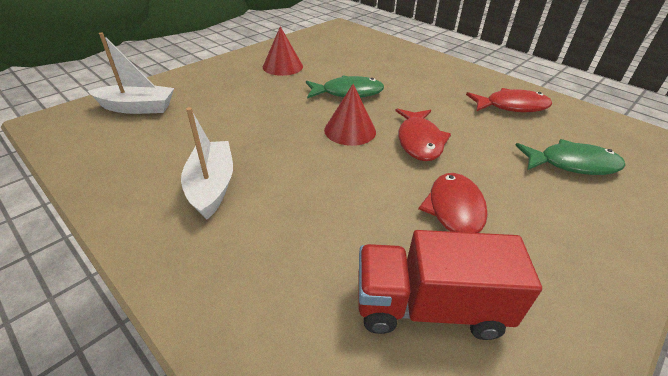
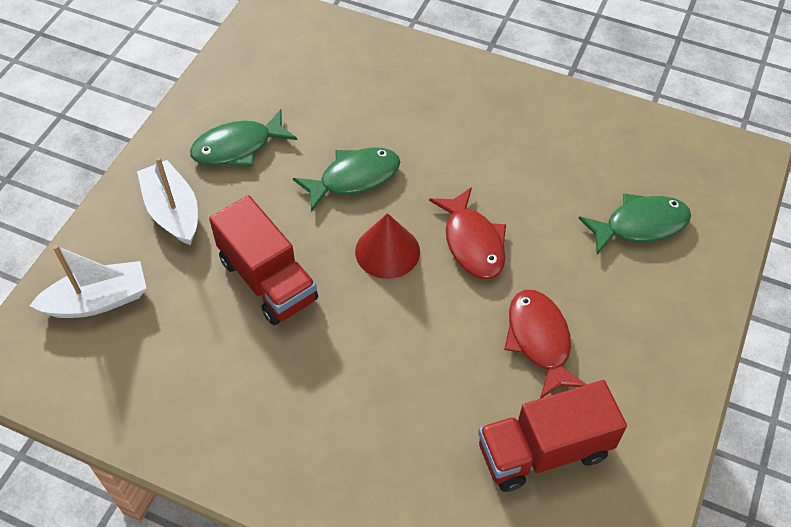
camera: 20 degrees left, 15 degrees up
(212, 186) = (280, 392): white boat -> white boat (173, 211)
(254, 124) = (268, 280): none -> red truck
(282, 66) = (238, 147): red cone -> green fish
(511, 106) = (561, 140): red fish -> none

